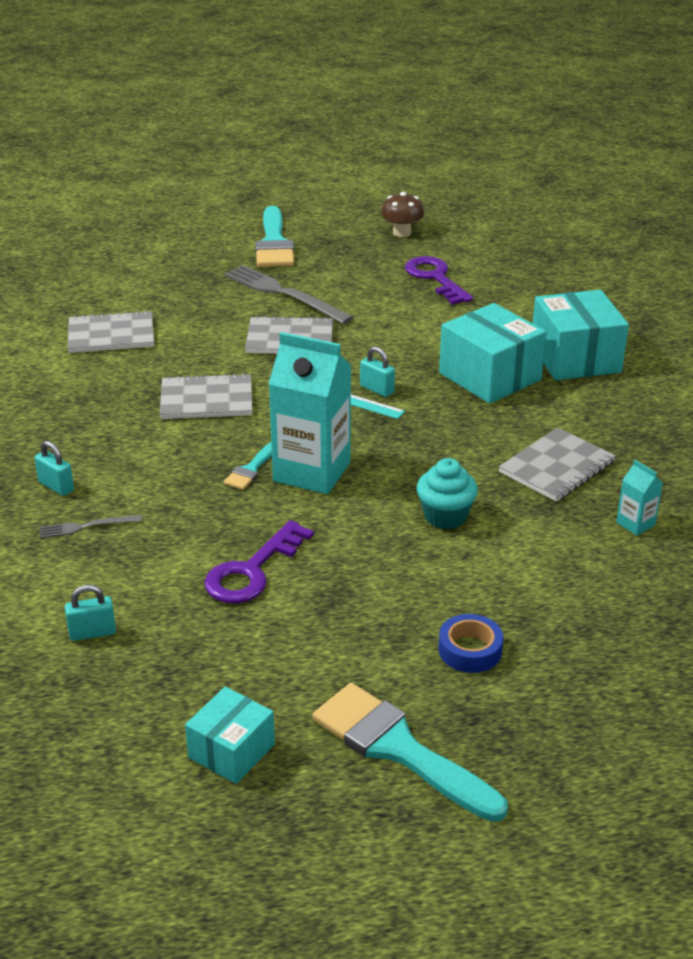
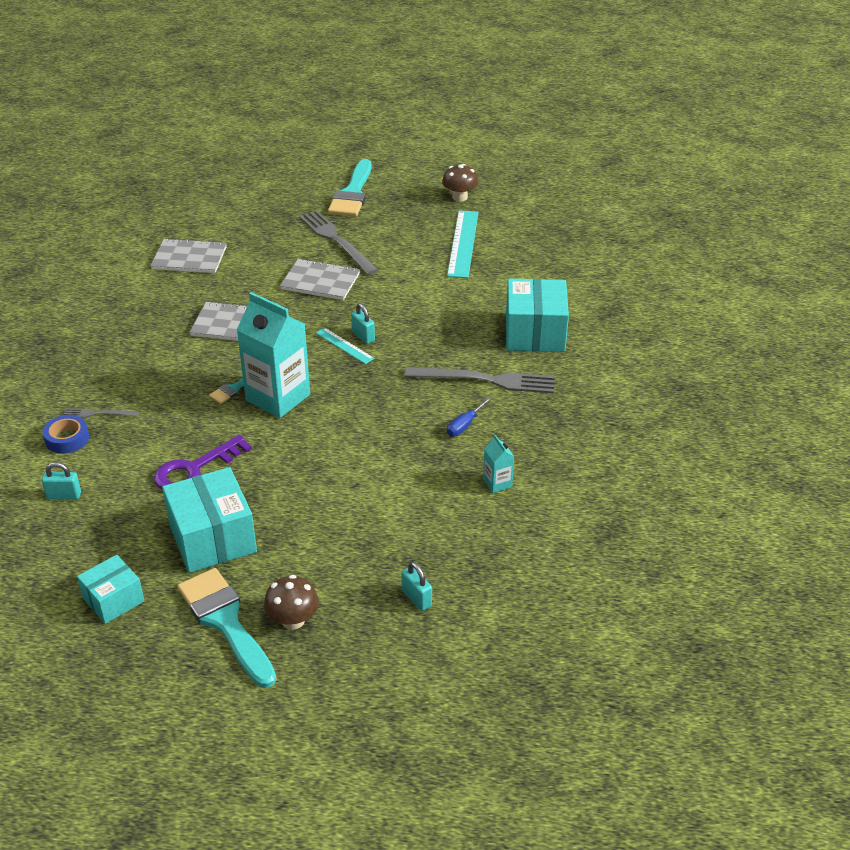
camera: 15 degrees right, 5 degrees up
(56, 486) = (92, 378): turquoise padlock -> turquoise padlock (416, 598)
(435, 278) = (463, 243): purple key -> turquoise ruler
(445, 516) = (356, 451): turquoise cupcake -> none
(470, 650) = (315, 559): blue tape -> blue tape (67, 439)
(484, 729) = (293, 620): none -> brown mushroom
(490, 376) = (457, 339): turquoise box -> turquoise box (212, 538)
(550, 415) = (486, 380): none -> grey fork
(557, 467) = (464, 425): grey notebook -> blue screwdriver

